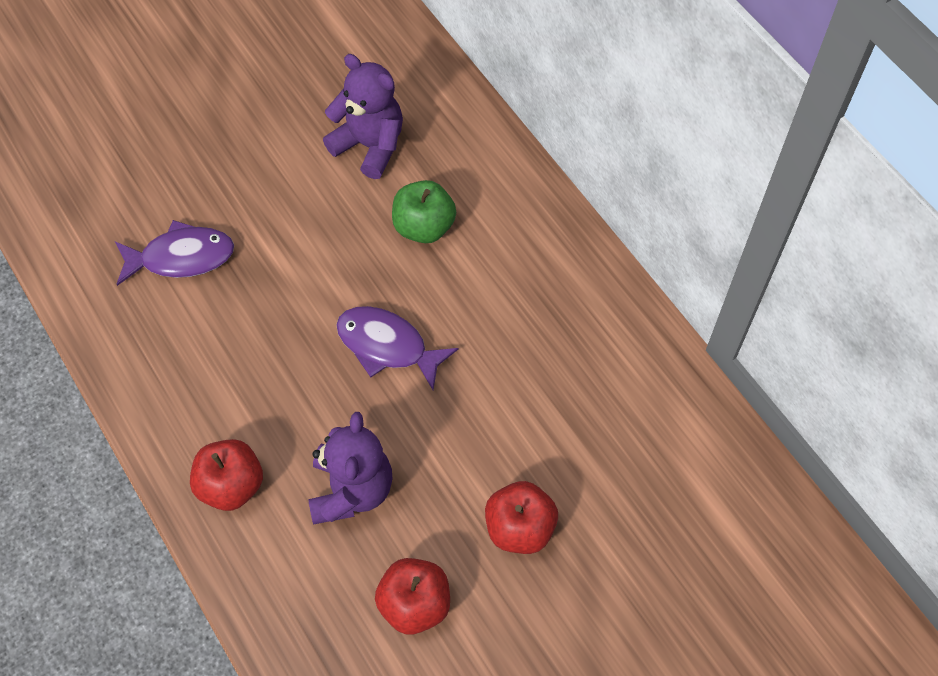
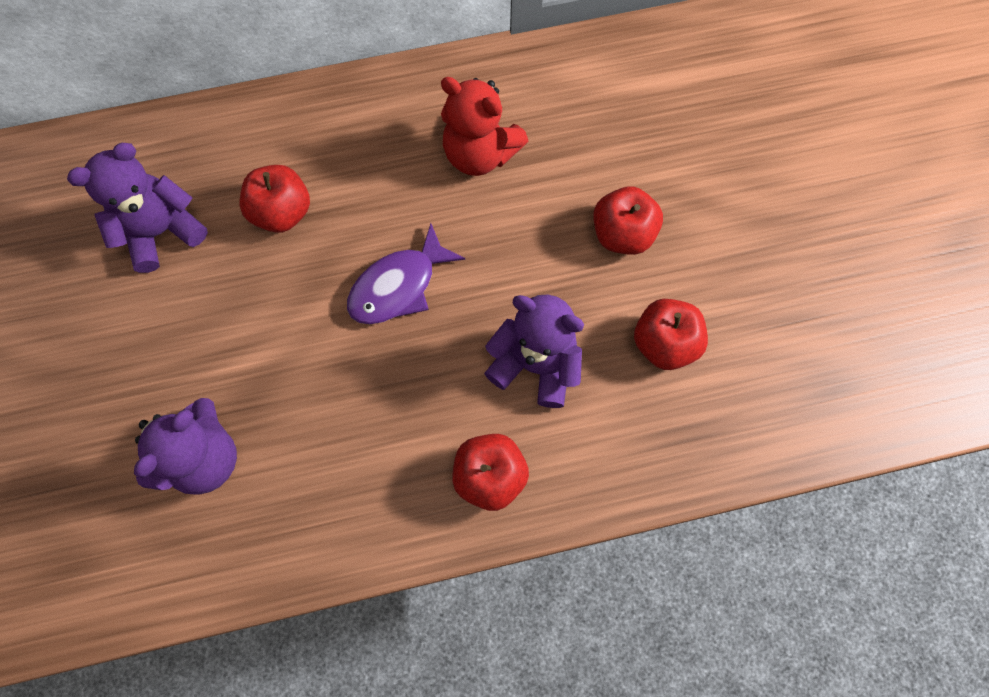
camera: 70 degrees left, 10 degrees up
(181, 257) = (204, 458): purple fish -> purple teddy bear
(424, 227) = (282, 212): green apple -> red apple
(554, 367) = (480, 154): none -> red teddy bear

